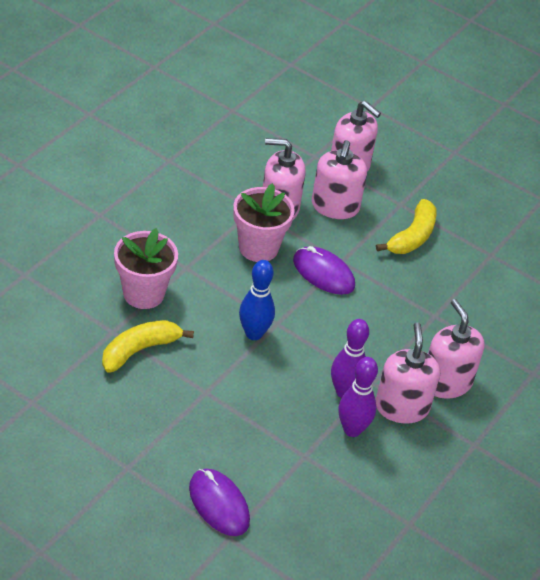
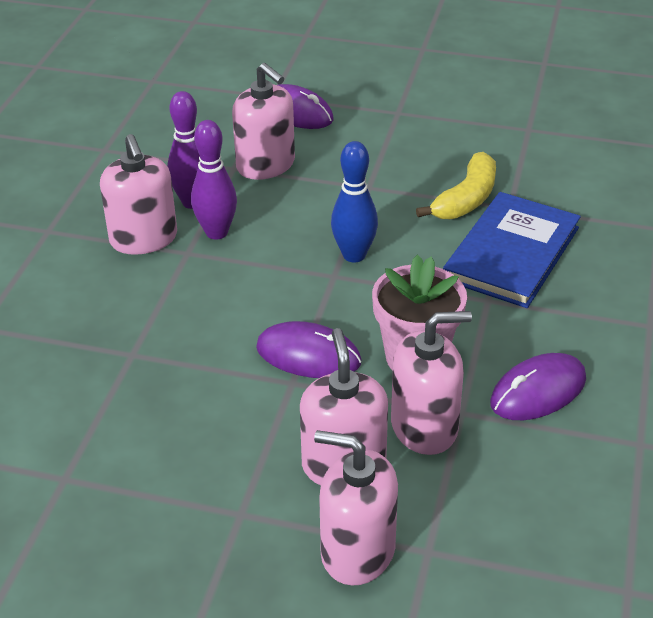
camera: 165 degrees right, 5 degrees down
(143, 293) = (511, 253): pink flower pot -> blue book
(201, 203) = (538, 391): none -> purple mouse
(412, 236) = (201, 460): yellow banana -> none
(446, 382) = (96, 280): pink soap dispenser -> pink soap dispenser (266, 165)

